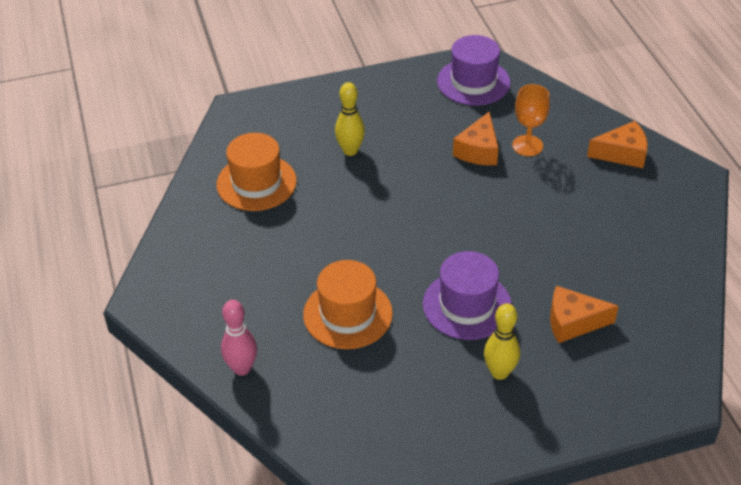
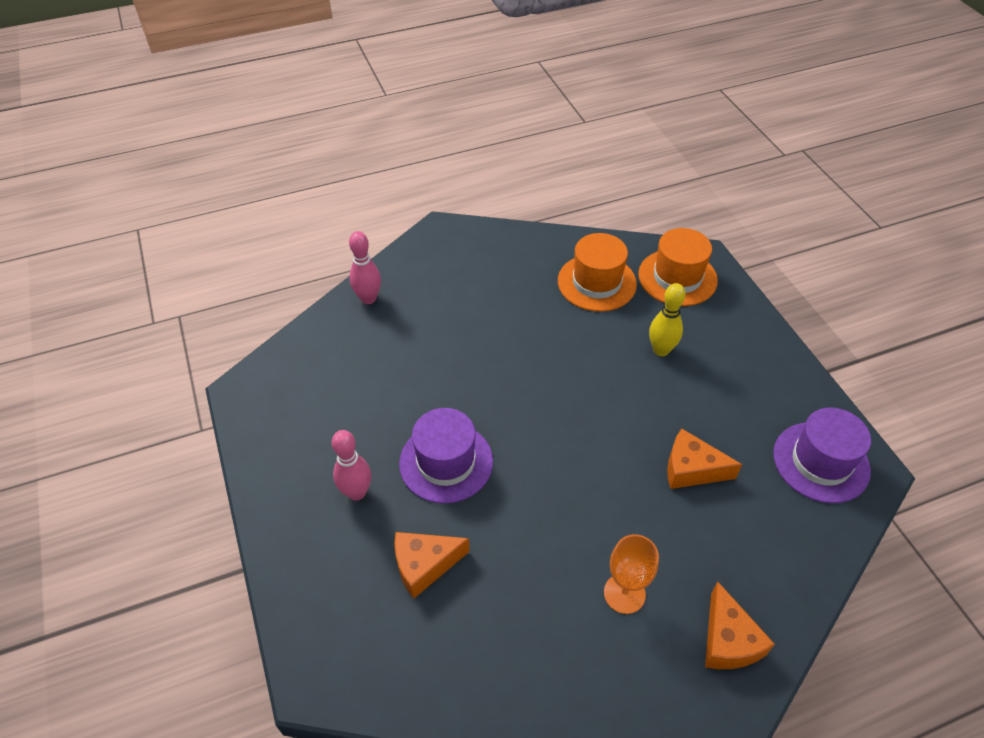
camera: 85 degrees right, 5 degrees up
(347, 314) = (431, 365): orange hat -> orange hat (677, 277)
(499, 372) = (356, 492): yellow bowling pin -> pink bowling pin
(527, 145) = (714, 522): orange goblet -> orange goblet (624, 593)
(573, 322) = (424, 565): orange cheese -> orange cheese turned 105 degrees counterclockwise

